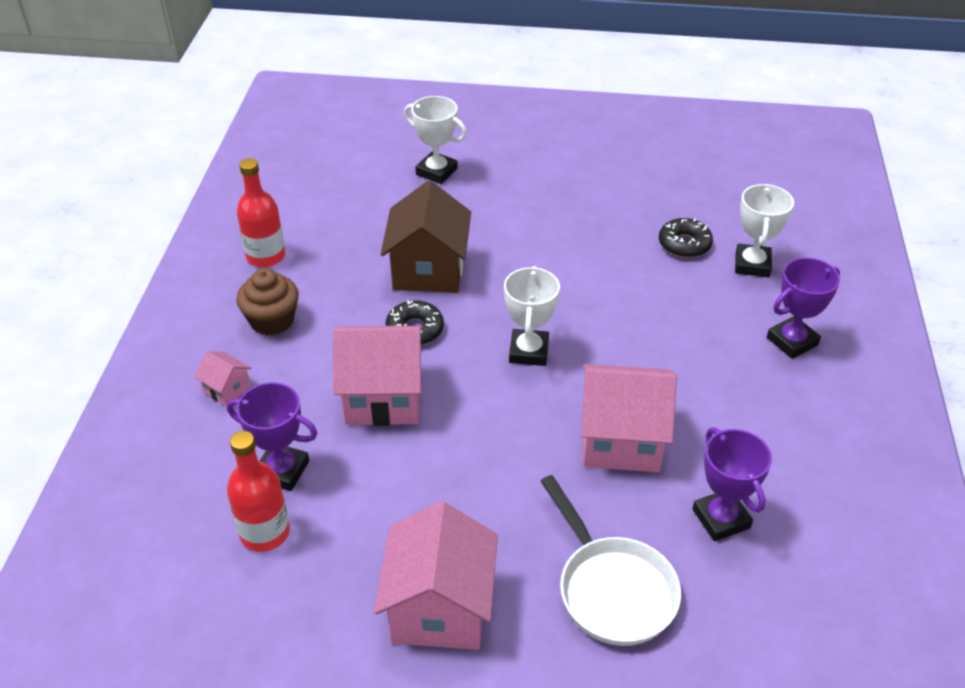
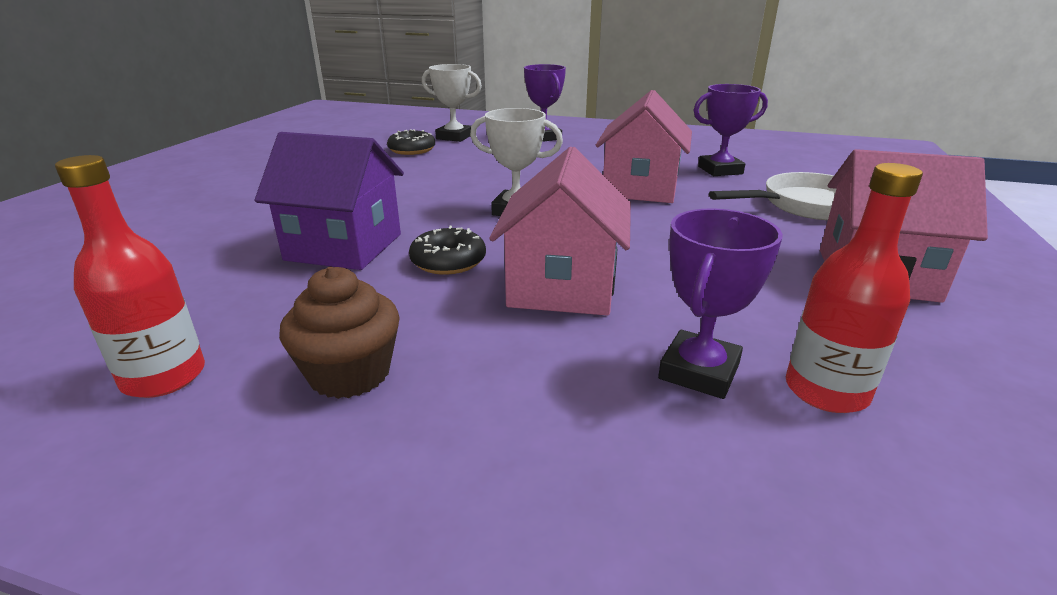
camera: 80 degrees left, 15 degrees down
(227, 389) = (505, 430): pink house -> none
(428, 270) = (344, 247): brown house -> purple house
(436, 172) = (152, 230): white trophy -> none

